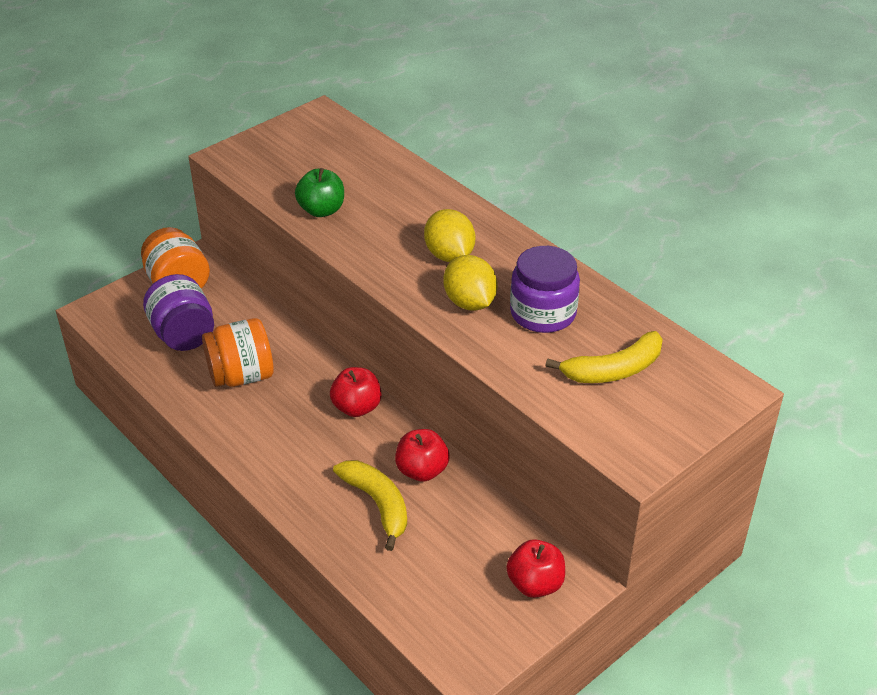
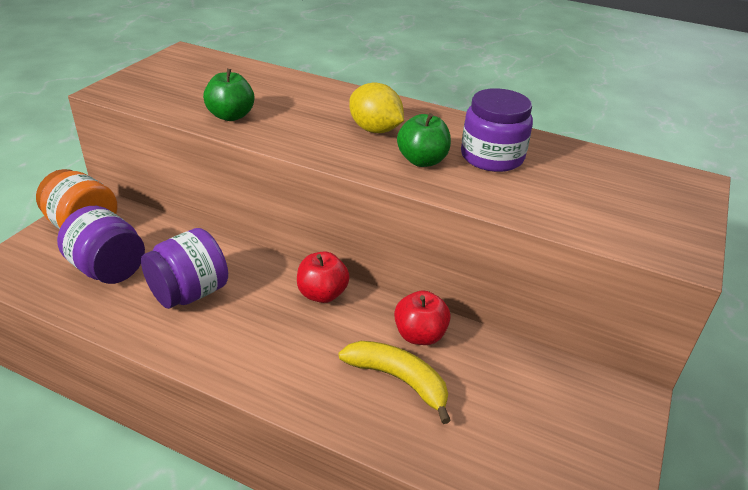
camera: 25 degrees left, 5 degrees down
(241, 376) = (189, 293): orange jar -> purple jar
(469, 302) = (422, 161): yellow lemon -> green apple
(535, 584) = (597, 412): red apple -> none
(613, 370) = (589, 187): yellow banana -> none

